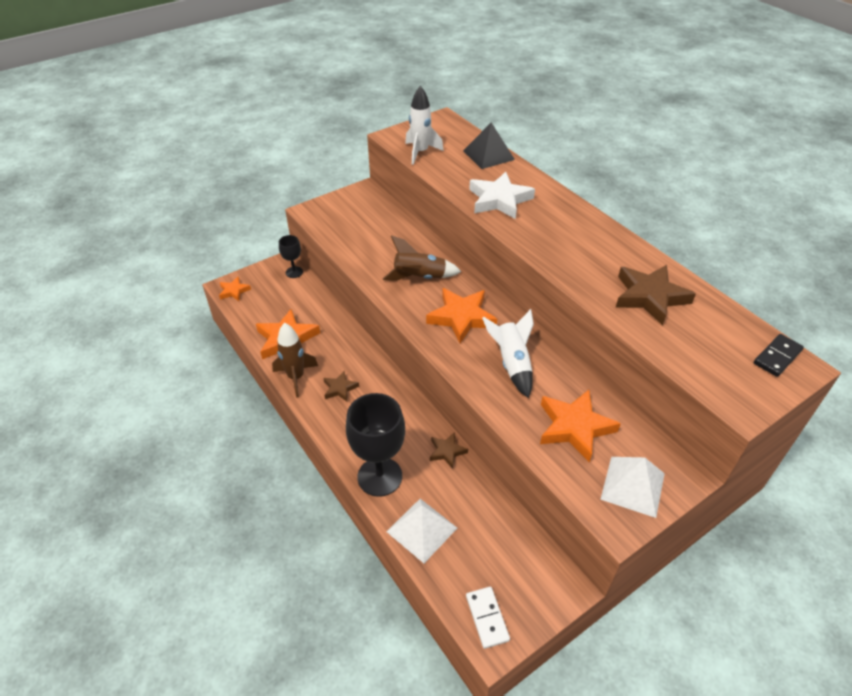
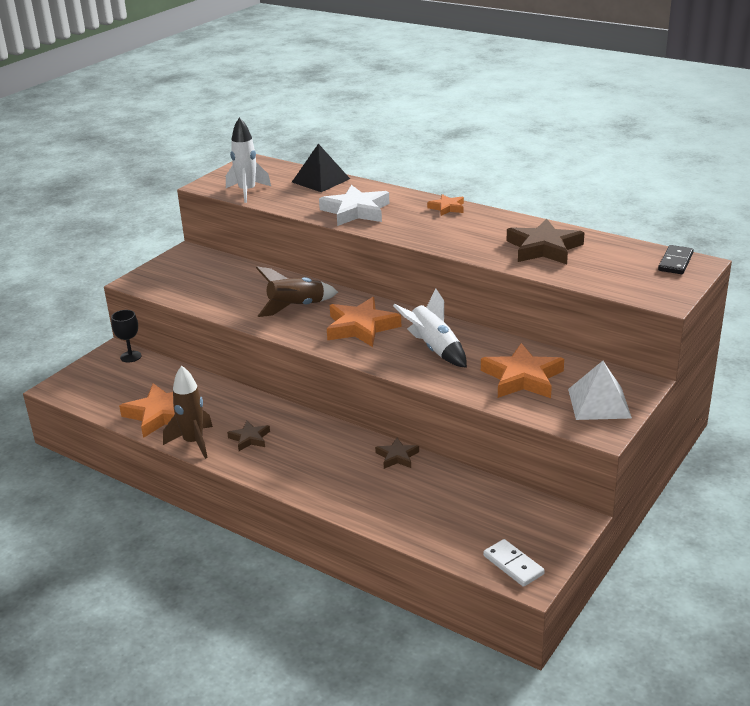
camera: 20 degrees left, 15 degrees down
(234, 291) = (68, 389): orange star -> orange star (447, 208)
(379, 476) = (339, 495): black goblet -> none
(422, 529) = (409, 521): white pyramid -> none

